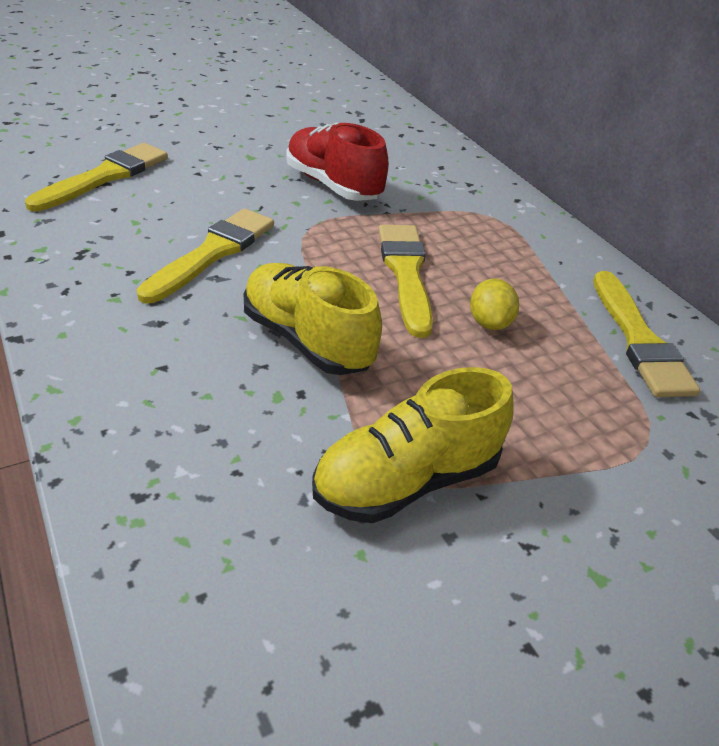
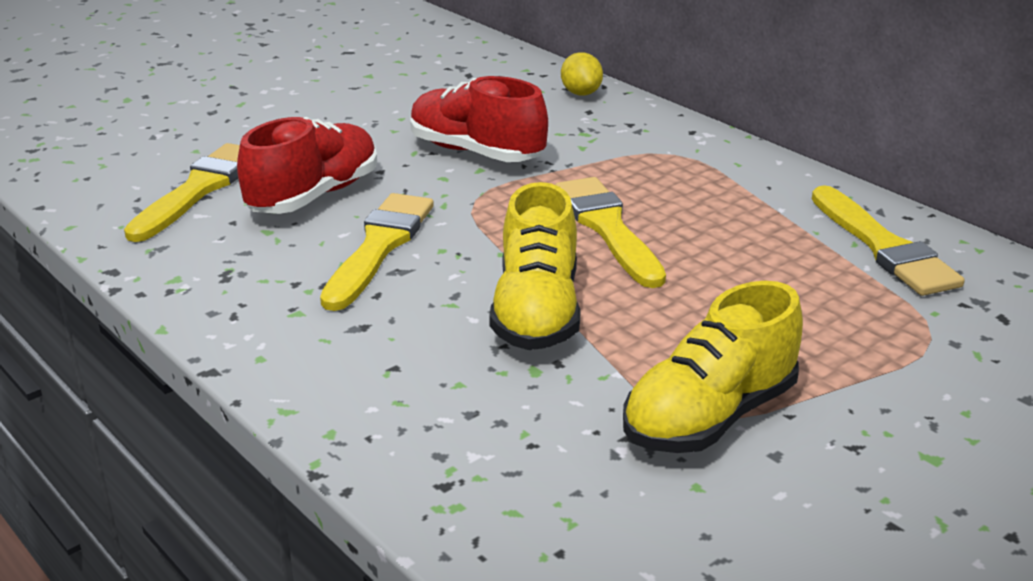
camera: 10 degrees left, 10 degrees down
(187, 198) = (314, 196): none -> red shoe
(307, 340) = (536, 312): yellow shoe -> yellow shoe turned 120 degrees counterclockwise
(489, 323) = (722, 260): yellow lemon -> yellow lemon (581, 93)

